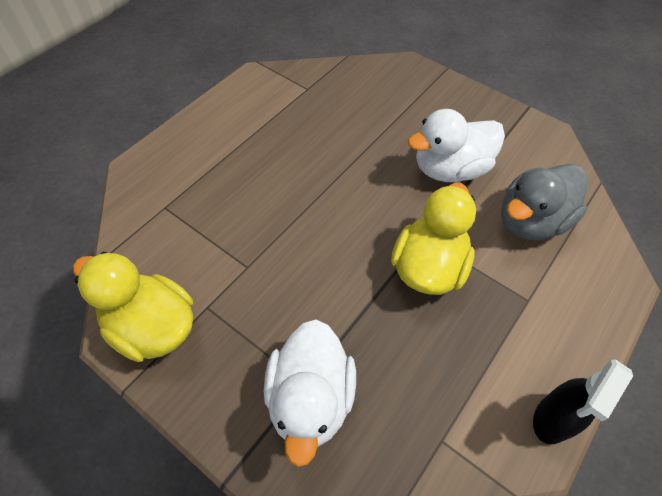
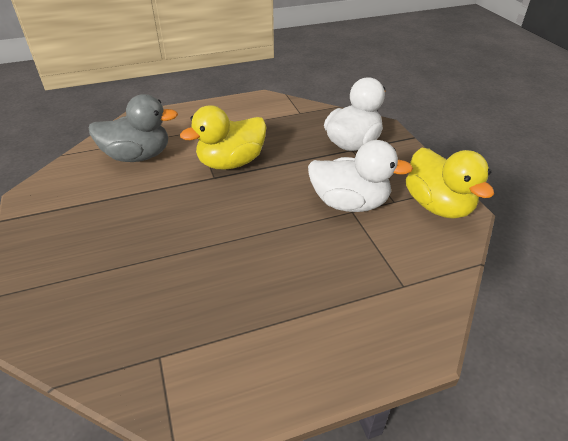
camera: 145 degrees left, 15 degrees down
(450, 169) = (138, 205): white duck -> white duck (349, 203)
(553, 419) = (244, 100): black spray bottle -> none

